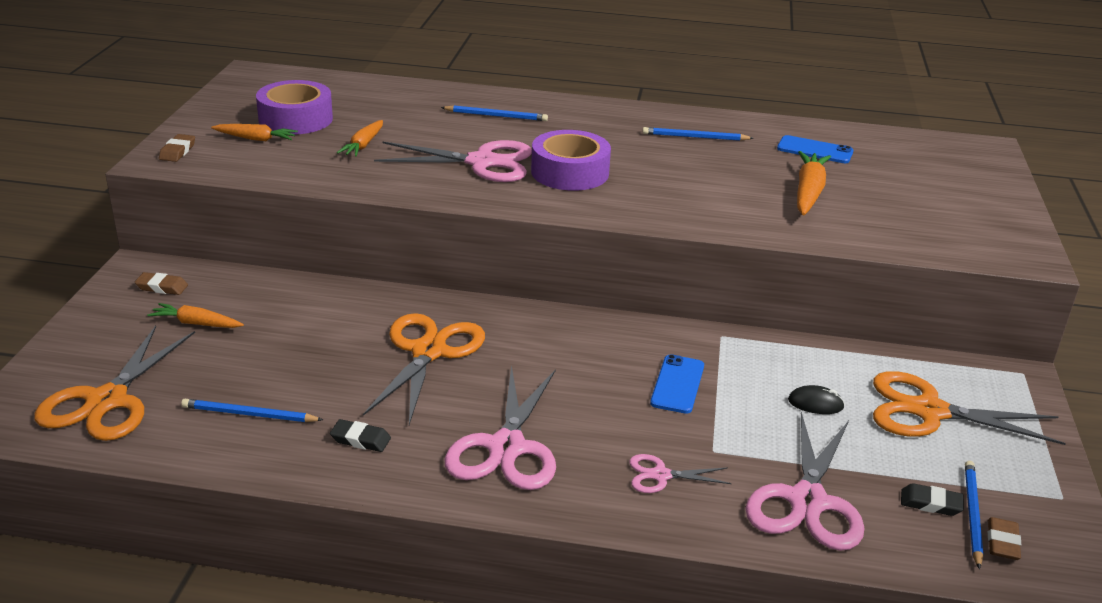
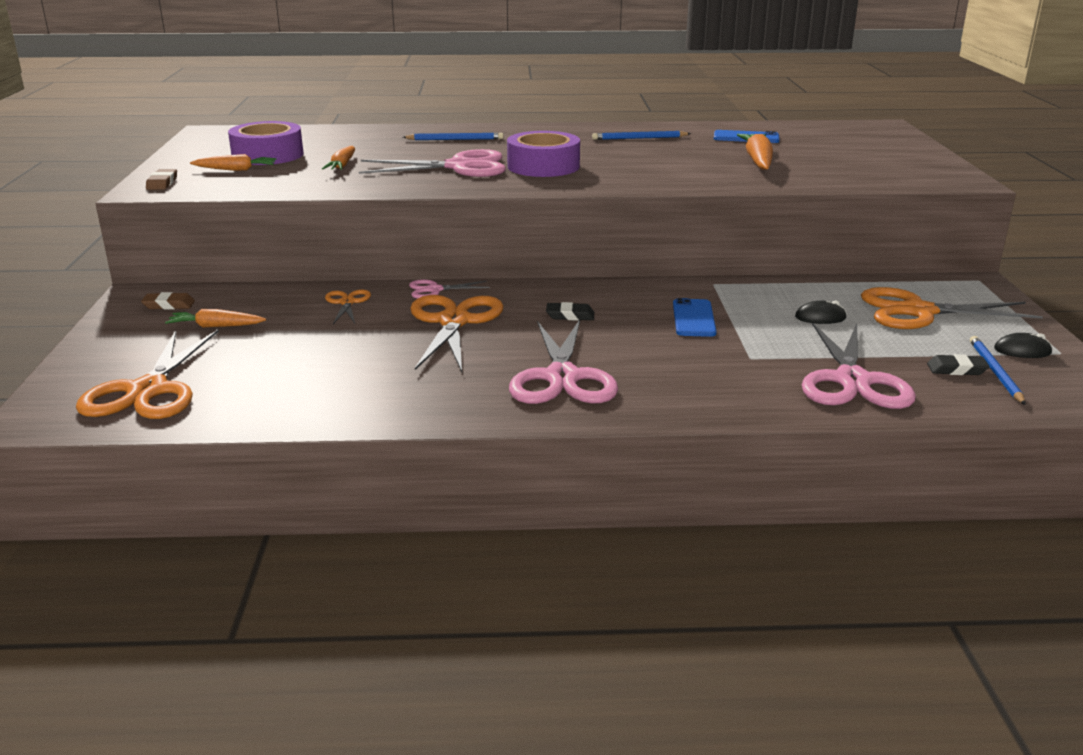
camera: 10 degrees left, 5 degrees down
(249, 414) = (300, 383): blue pencil -> none
(333, 309) = (347, 302): none -> orange scissors
(360, 439) = (419, 388): black eraser -> black eraser (570, 315)
(660, 475) = (713, 379): pink scissors -> pink scissors (434, 290)
(1002, 542) = (1031, 387): brown eraser -> none
(1019, 488) = (1022, 351): none -> black mouse

